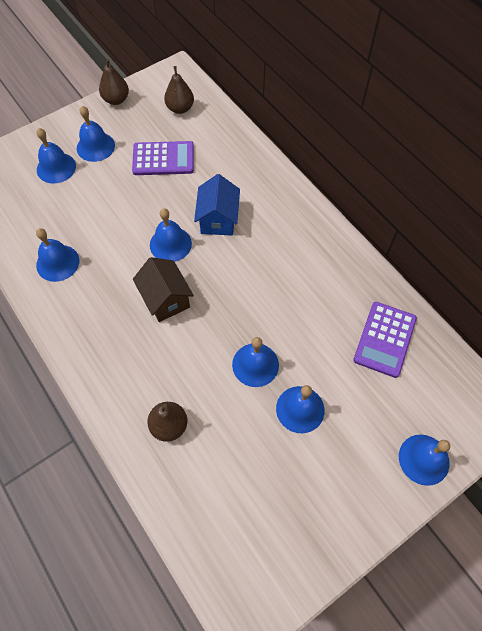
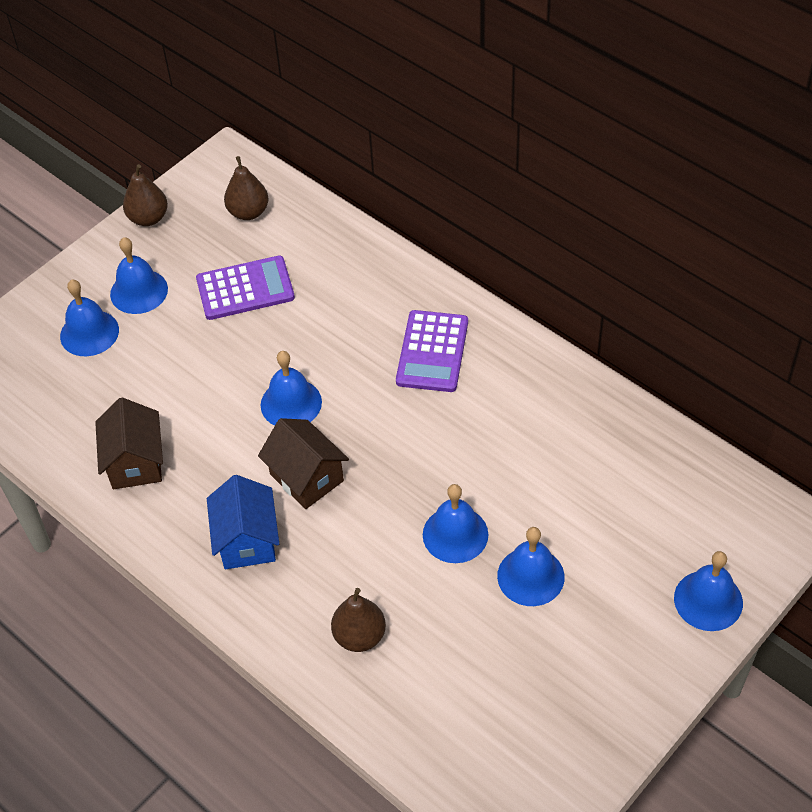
camera: 10 degrees left, 10 degrees down
(57, 263) = (135, 462): blue bell -> brown house
(218, 219) = (349, 356): blue house -> blue house (247, 540)
(385, 339) = (622, 464): purple calculator -> purple calculator (432, 352)

